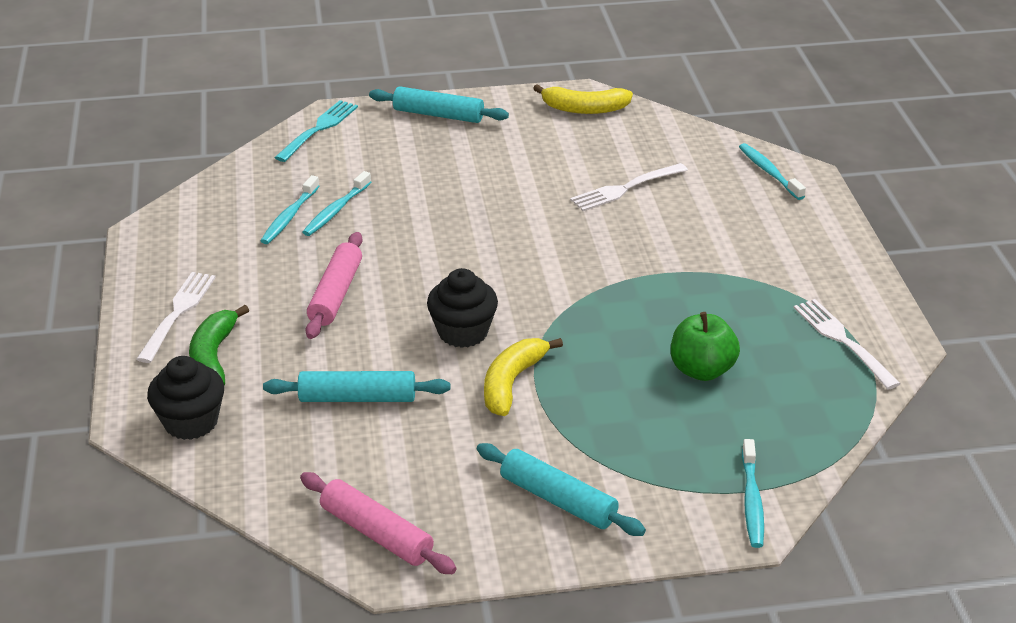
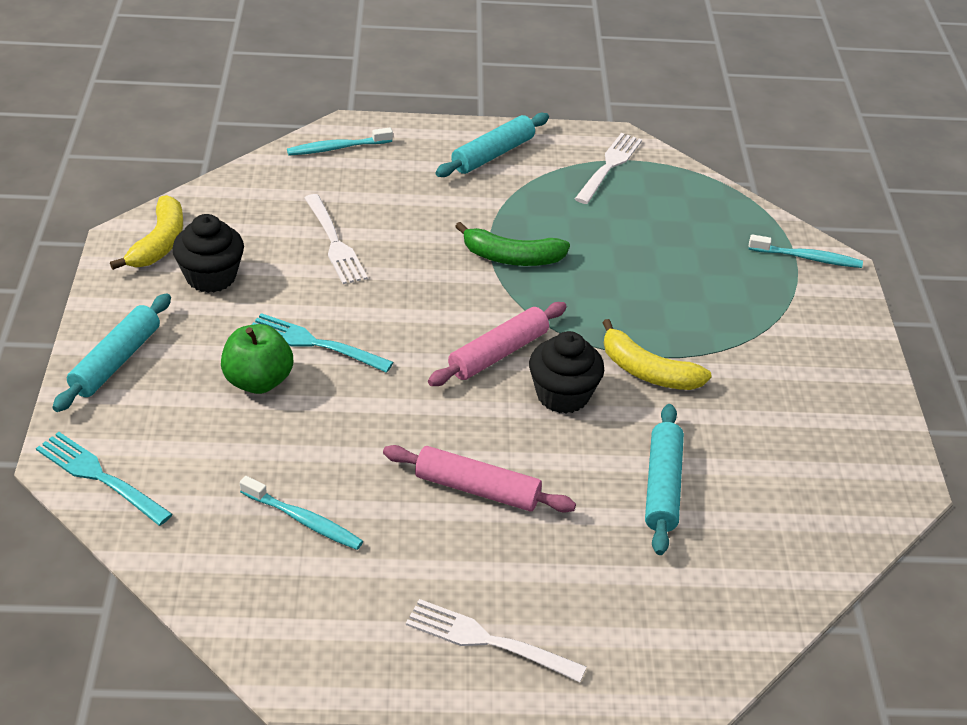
camera: 85 degrees left, 5 degrees up
(191, 422) = (694, 631): black cupcake -> black cupcake (211, 277)
(214, 357) = (580, 607): green banana -> green banana (512, 257)
(336, 210) = (303, 475): turquoise toothbrush -> none
(376, 533) = (859, 490): pink rolling pin -> pink rolling pin (498, 353)
(488, 196) = (315, 343): none -> turquoise fork
(558, 500) = (810, 366): turquoise rolling pin -> turquoise rolling pin (493, 154)
(701, 370) = (639, 251): green apple -> green apple (258, 381)
(843, 341) = (609, 167): white fork -> white fork turned 135 degrees clockwise

